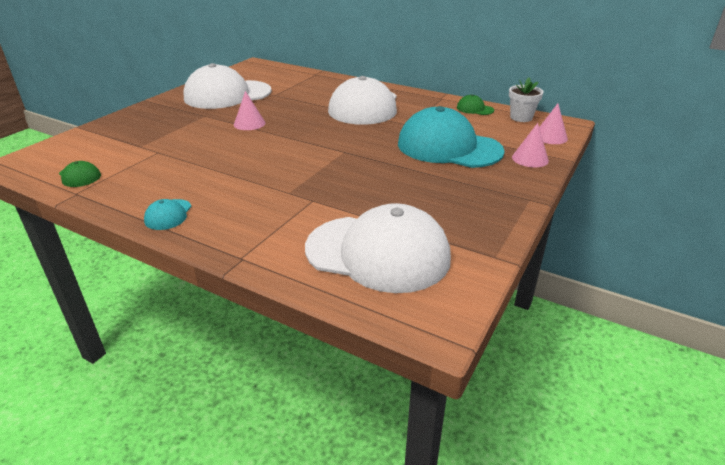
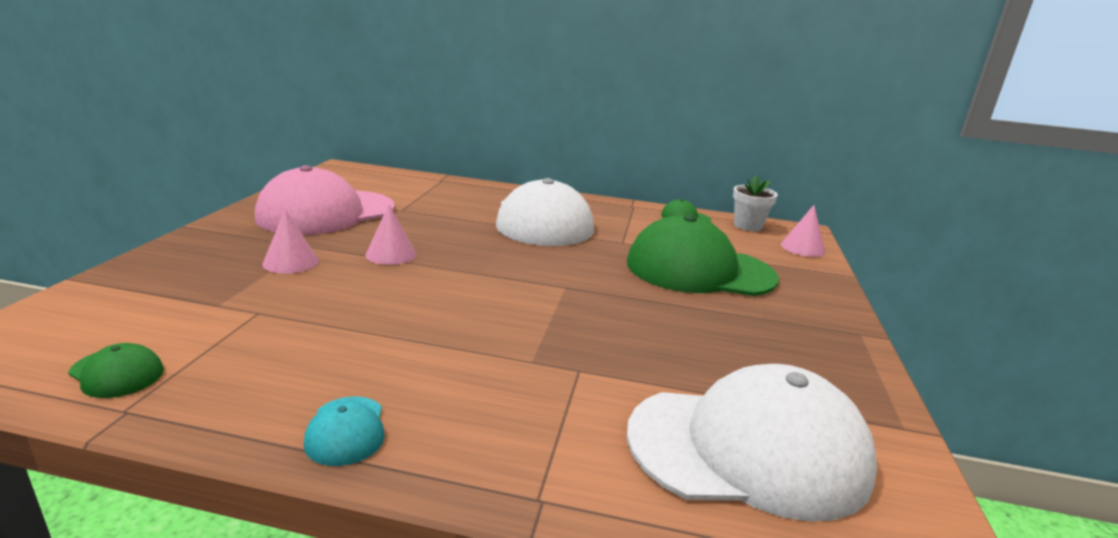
camera: 20 degrees left, 10 degrees down
(227, 95) = (326, 213): white cap -> pink cap
(449, 147) = (699, 270): turquoise cap -> green cap
(530, 159) = (808, 278): pink cone -> pink cone (291, 262)

